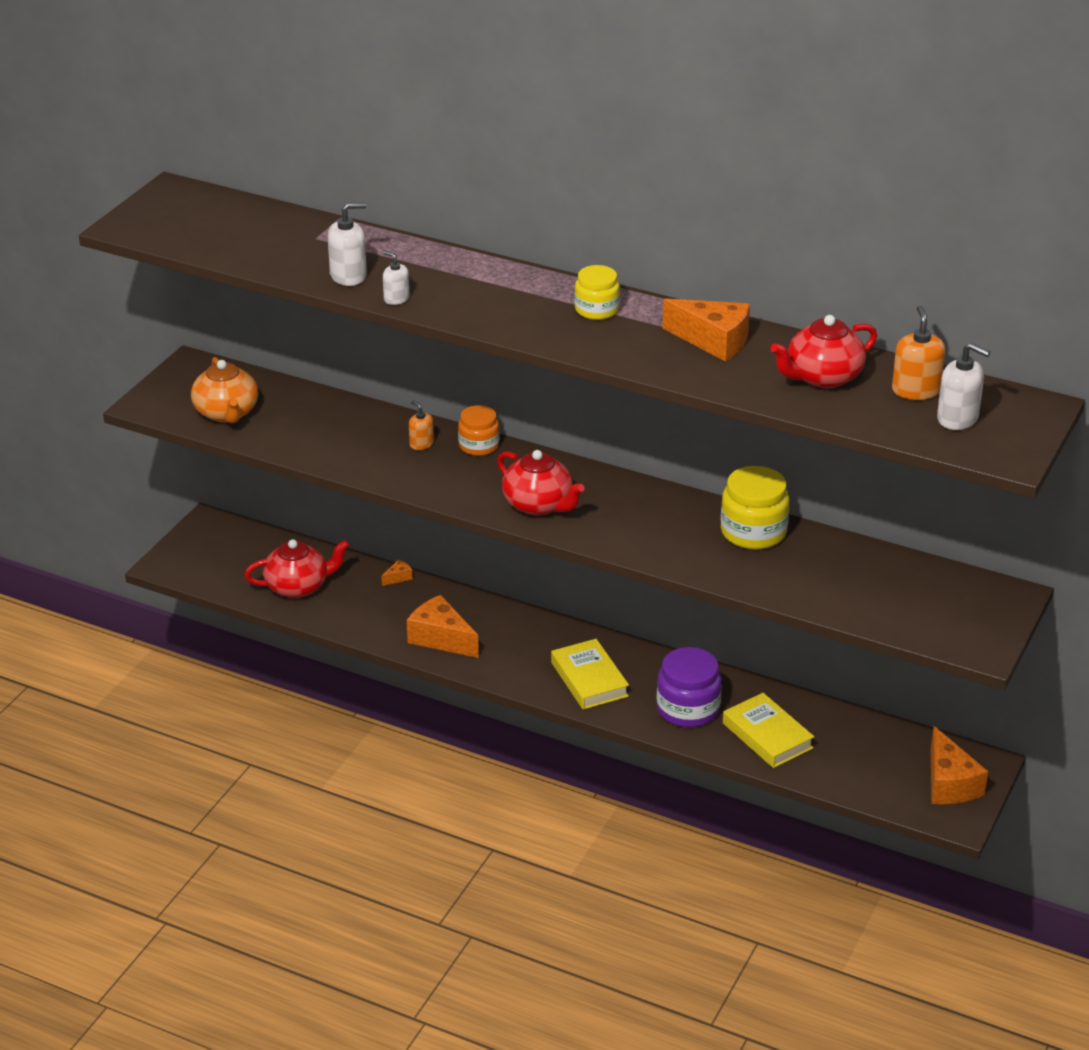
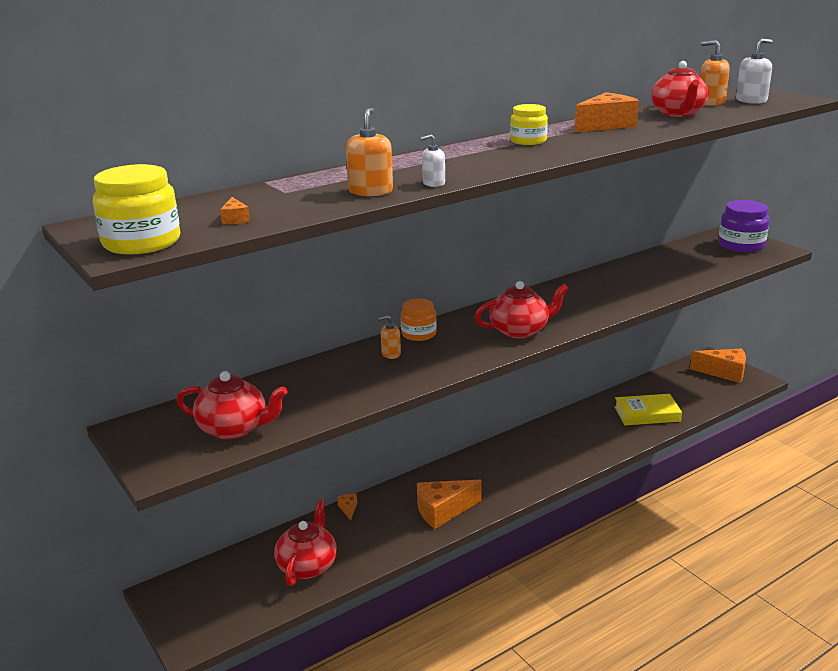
camera: 60 degrees left, 10 degrees down
(226, 413) = (234, 429): orange teapot -> red teapot
(229, 242) = (235, 219): none -> orange cheese
(348, 276) = (370, 191): white soap dispenser -> orange soap dispenser
(589, 679) = (543, 461): yellow book -> none
(688, 709) = (601, 433): purple jar -> purple jar (741, 245)
(753, 532) = (613, 276): yellow jar -> yellow jar (141, 242)

